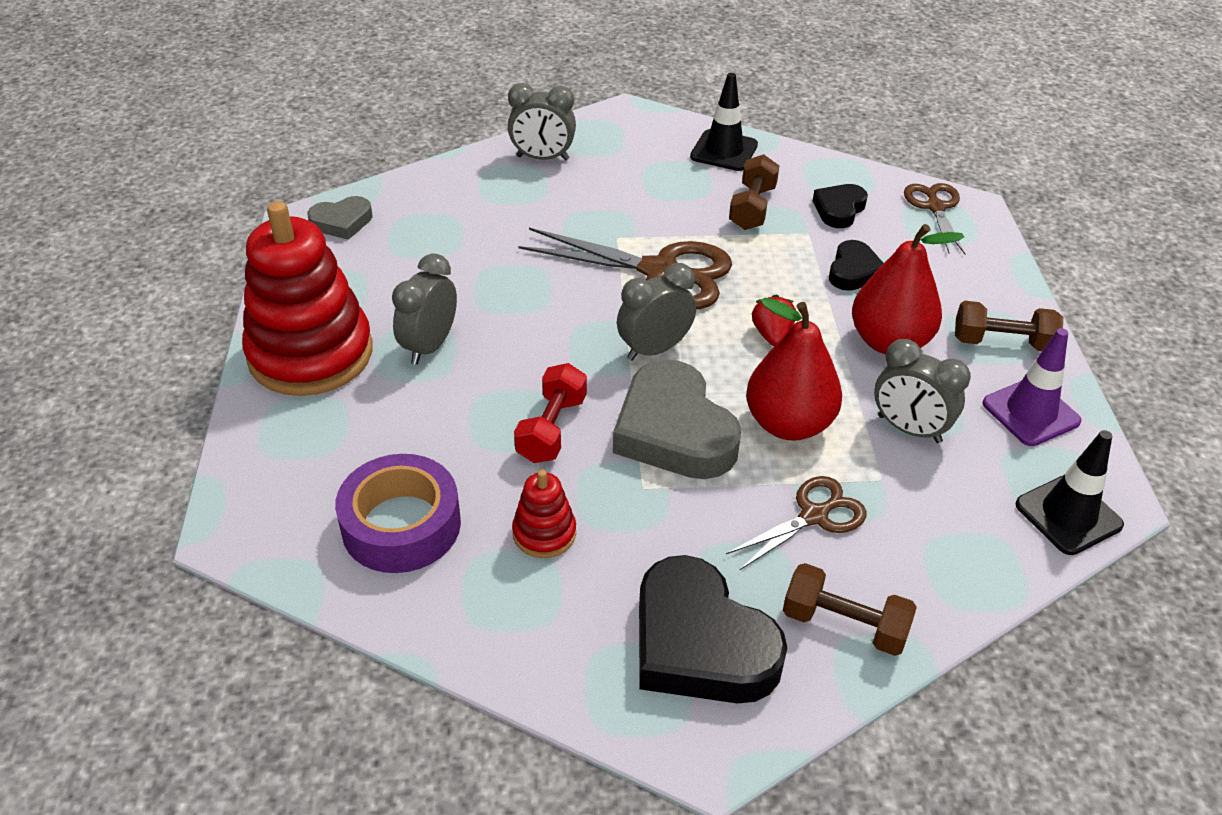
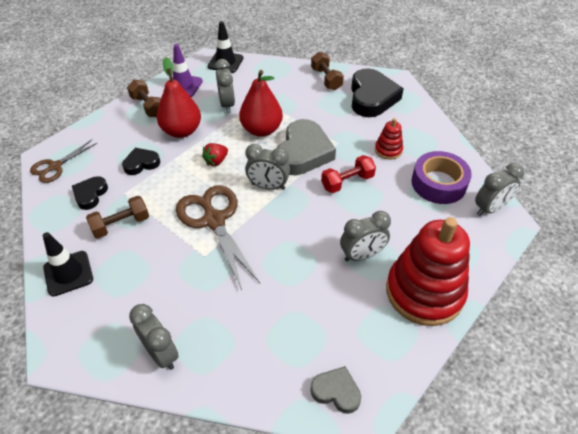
camera: 135 degrees left, 5 degrees up
(280, 535) = (490, 208): none -> grey clock
(814, 516) = (295, 103): brown scissors -> none
(839, 209) = (90, 195): black heart -> black heart turned 120 degrees clockwise

